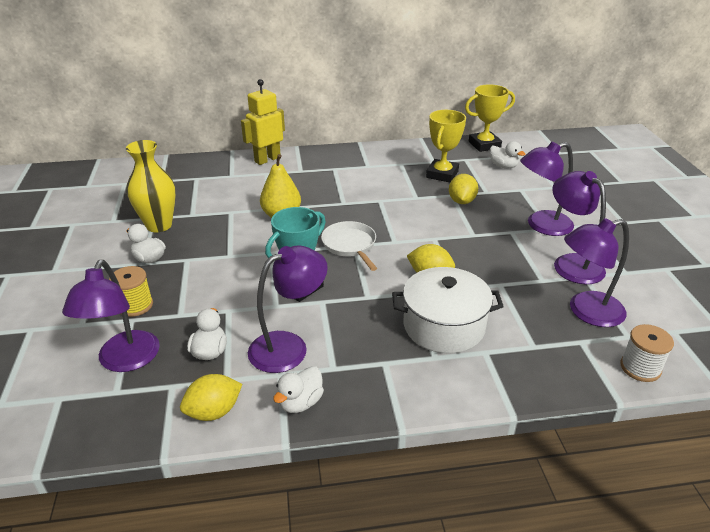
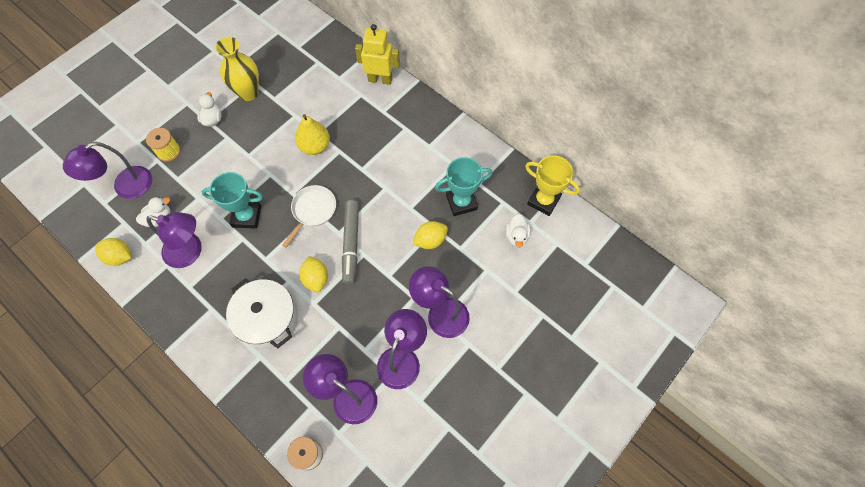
camera: 50 degrees right, 30 degrees up
(300, 402) = (152, 290): white duck -> none
(415, 240) = (351, 244): none -> grey marker
(442, 174) = (461, 202): yellow trophy -> turquoise trophy

